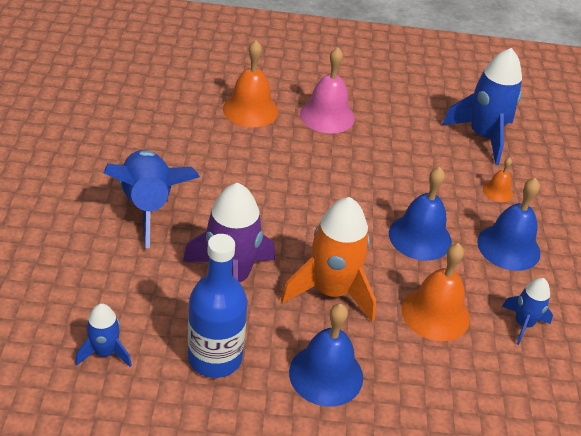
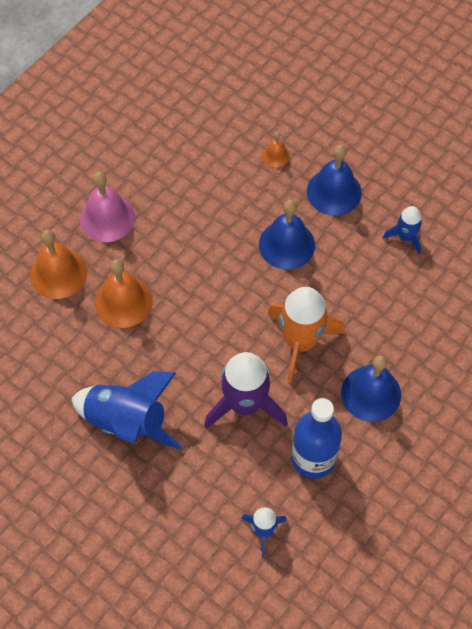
camera: 50 degrees left, 20 degrees up
(435, 313) = (362, 286): orange bell -> orange bell (123, 301)
(483, 136) = (210, 118): blue rocket -> none

